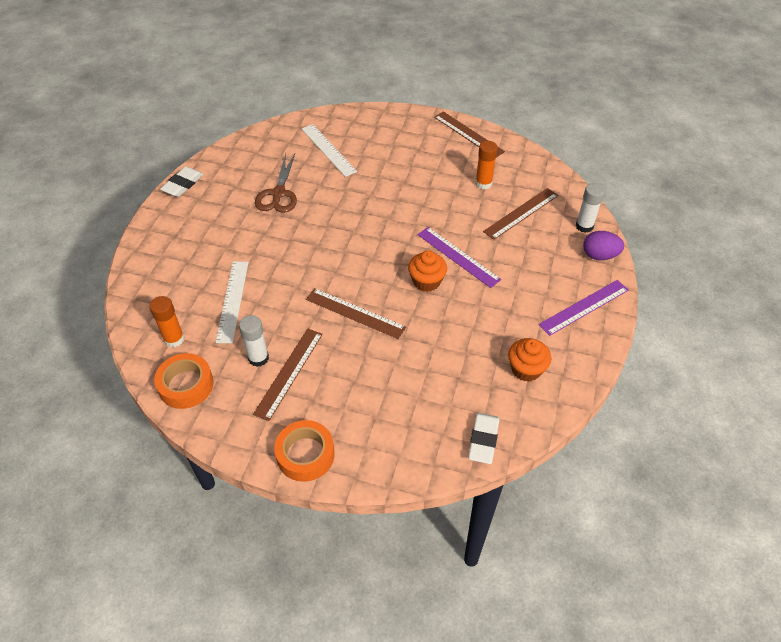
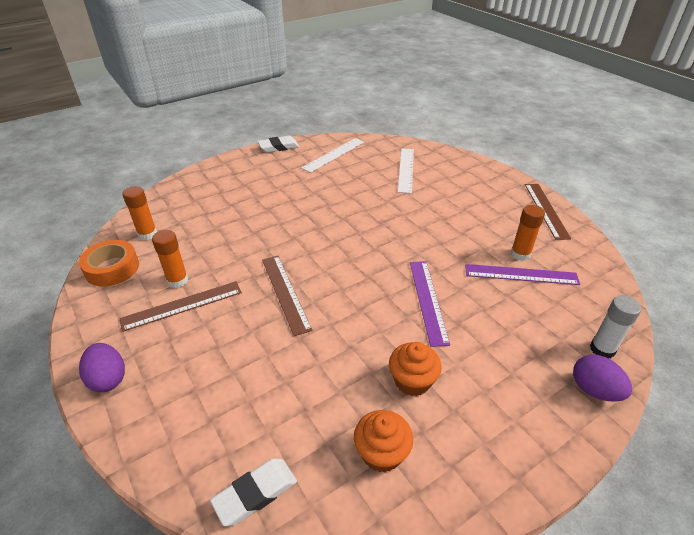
camera: 40 degrees right, 10 degrees down
(232, 301) = (214, 231): white ruler -> white ruler (334, 154)
(258, 358) = (177, 280): white glue stick -> orange glue stick
(278, 194) = (333, 180): brown scissors -> none
(305, 454) = (108, 379): orange tape -> purple egg
(426, 281) = (374, 304): orange cupcake -> orange cupcake (412, 381)
(521, 213) = (535, 298): brown ruler -> none
(584, 307) = (520, 433): purple ruler -> purple ruler (521, 274)

